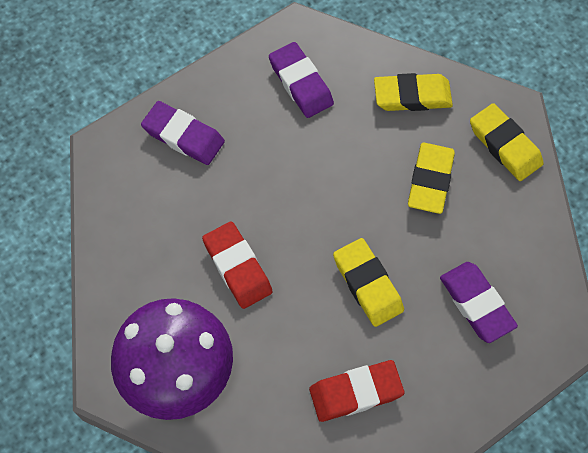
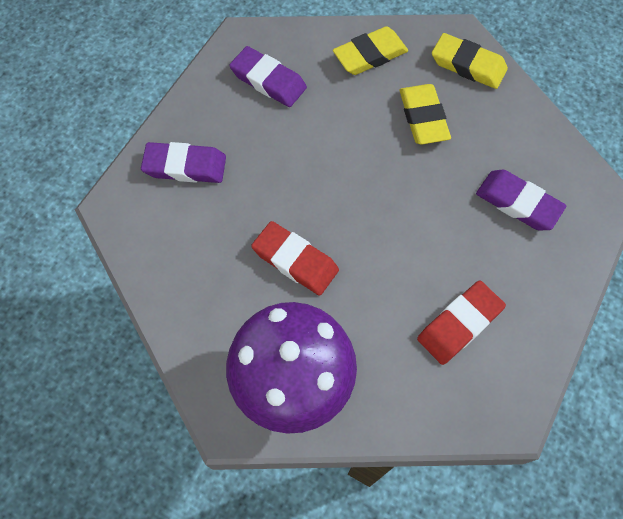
camera: 25 degrees left, 0 degrees up
(368, 284) = (418, 226): yellow eraser -> none

